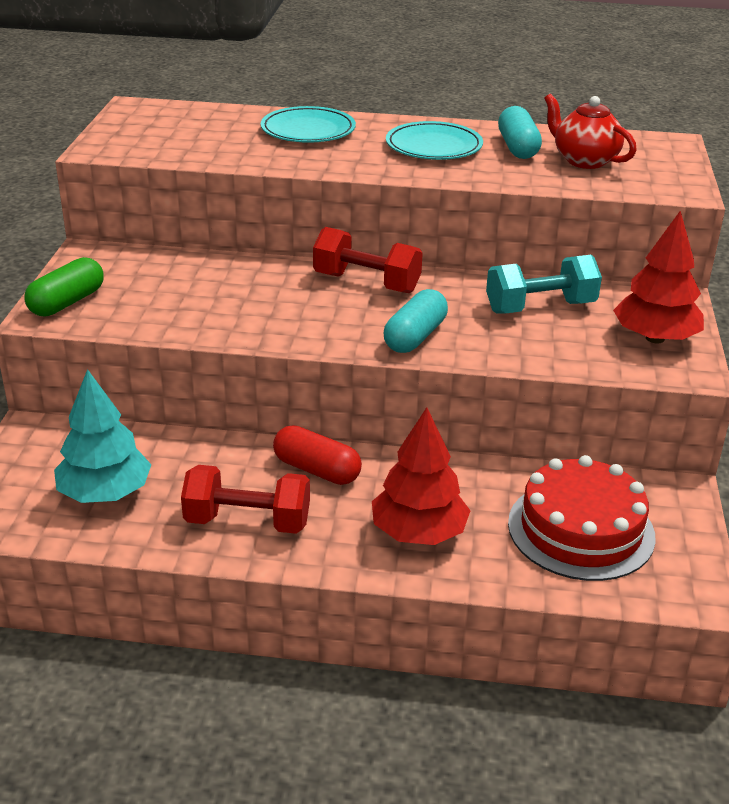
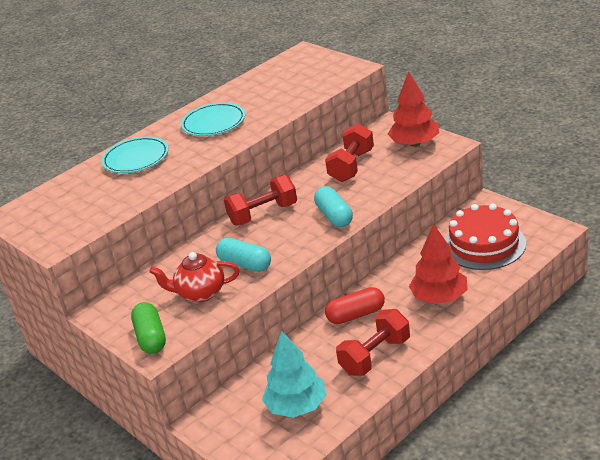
camera: 45 degrees left, 0 degrees up
(517, 148) = (250, 97): turquoise capsule -> turquoise capsule (245, 264)
(540, 307) = (351, 166): turquoise dumbbell -> red dumbbell
(584, 160) = (289, 83): red teapot -> red teapot (200, 293)

